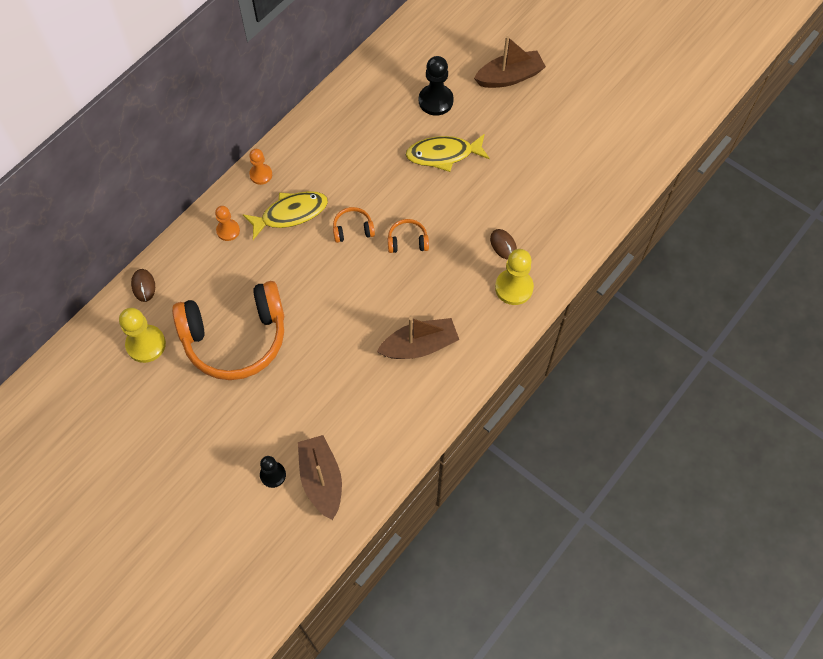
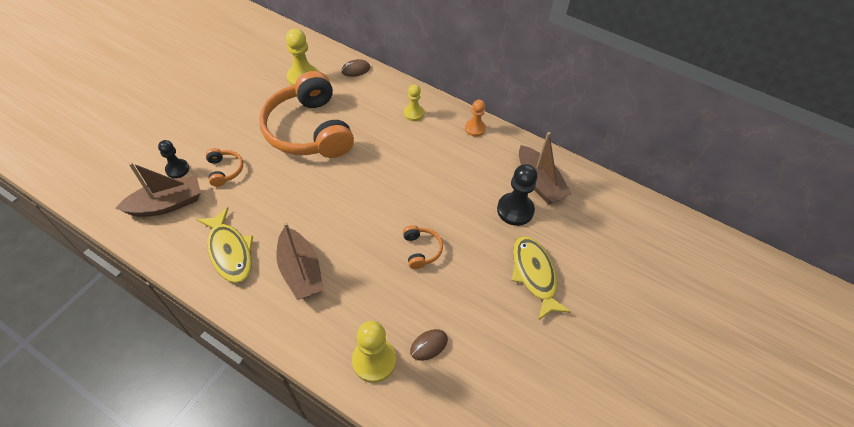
camera: 80 degrees right, 10 degrees down
(228, 230) = (413, 113): orange pawn -> yellow pawn
(290, 214) = (437, 153): yellow fish -> yellow fish (229, 251)
(353, 229) = (428, 202): orange headphones -> orange headphones (225, 170)
(435, 101) = (601, 261): black pawn -> black pawn (515, 210)
(509, 77) = (662, 337): brown boat -> brown boat (539, 182)

